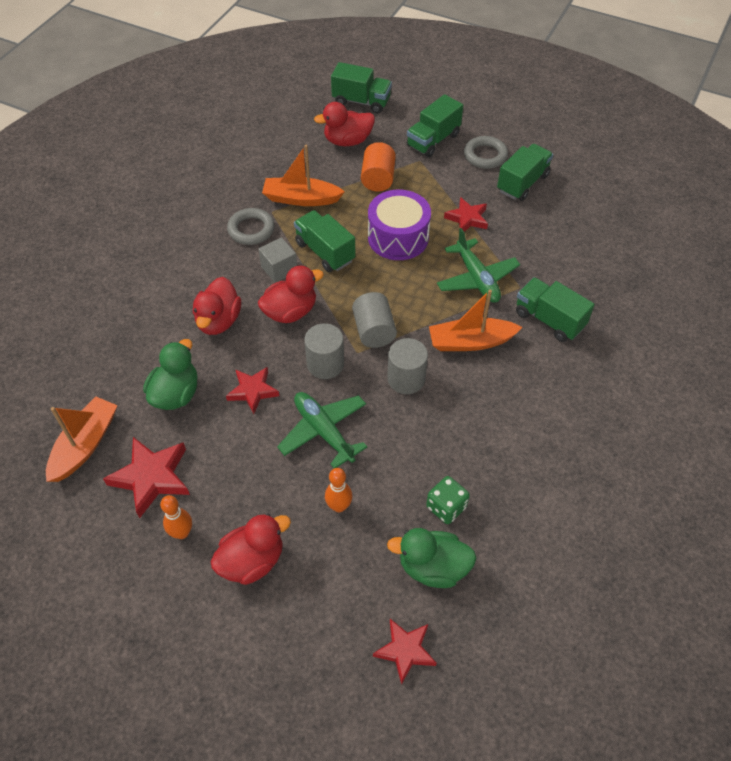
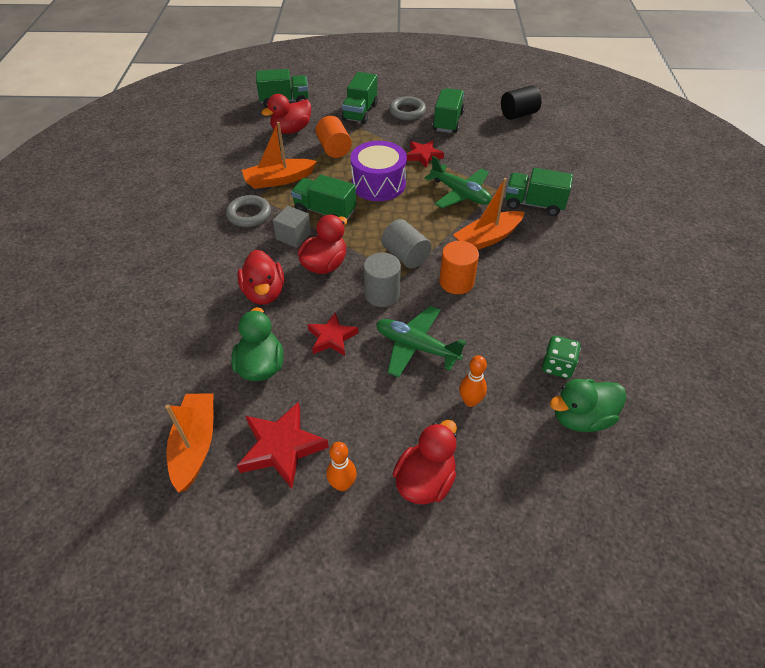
camera: 25 degrees left, 5 degrees down
(405, 650) = (609, 496): red star -> none
(406, 379) = (456, 282): grey cylinder -> orange cylinder
(611, 199) = (518, 114): none -> black cylinder

